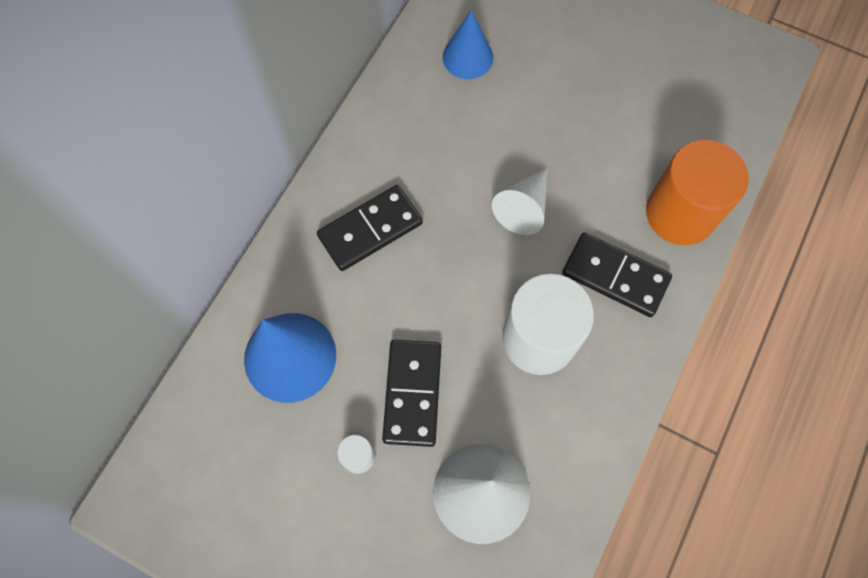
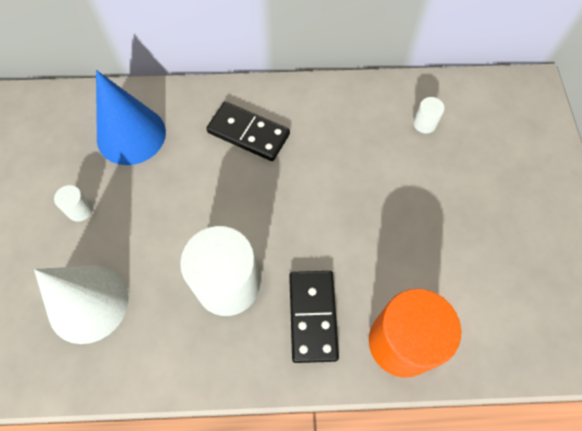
camera: 60 degrees right, 5 degrees down
(412, 393) = (141, 220): black domino -> none
(467, 57) = (424, 124): blue cone -> white cylinder
(524, 207) = (328, 221): white cone -> none

